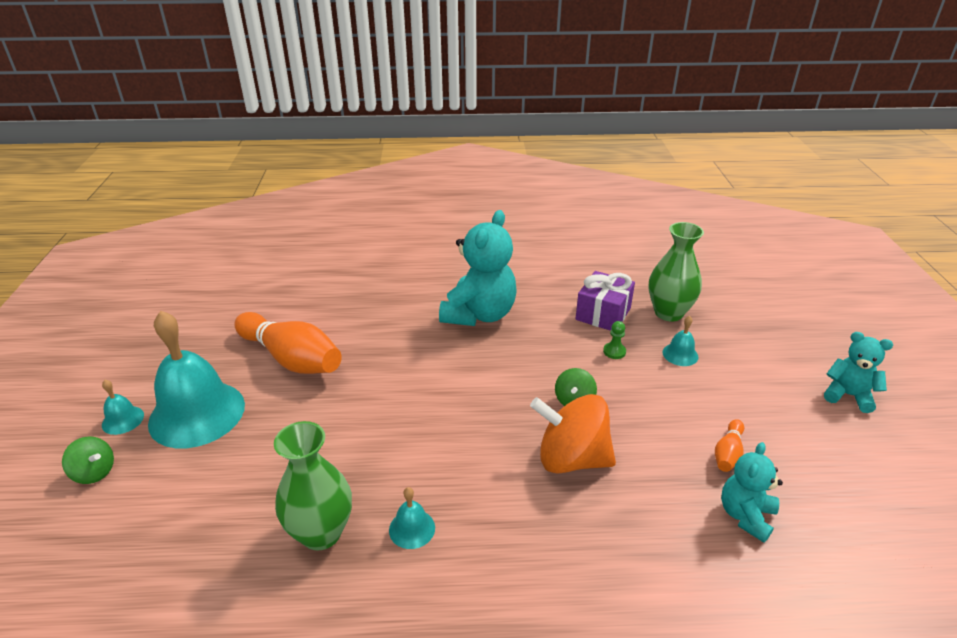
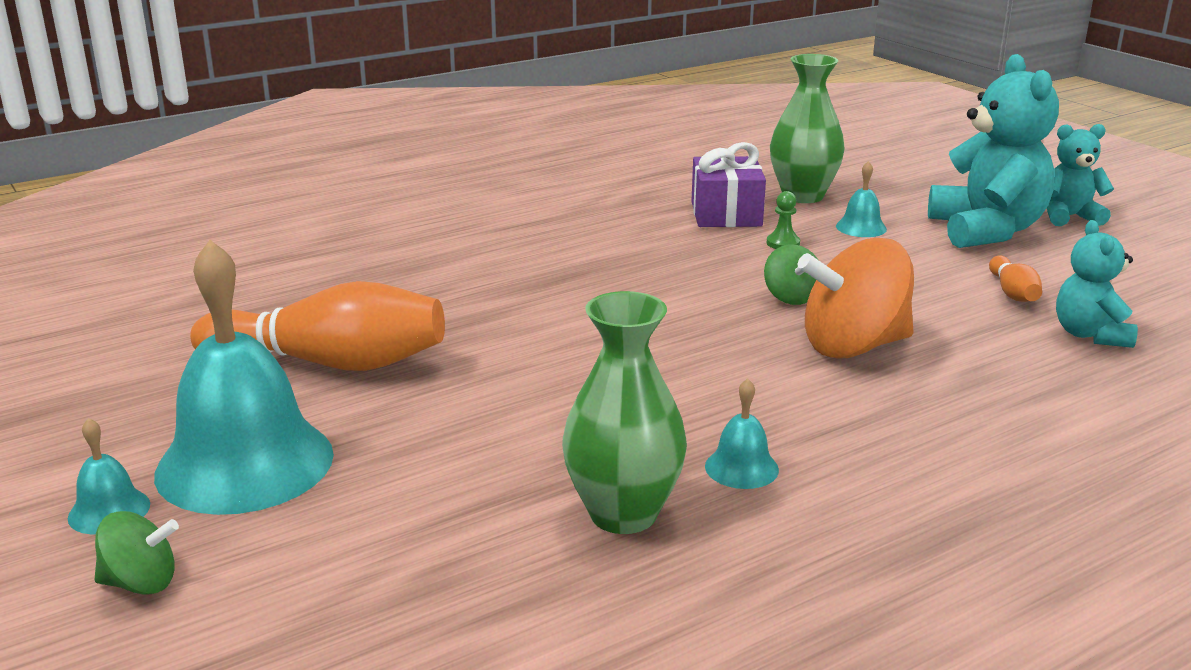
camera: 30 degrees left, 10 degrees down
(479, 314) = (563, 251): turquoise teddy bear -> turquoise teddy bear (986, 231)

